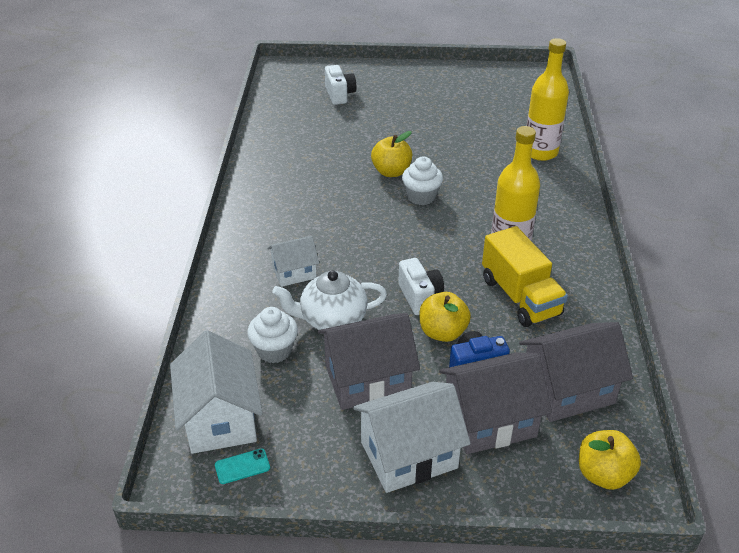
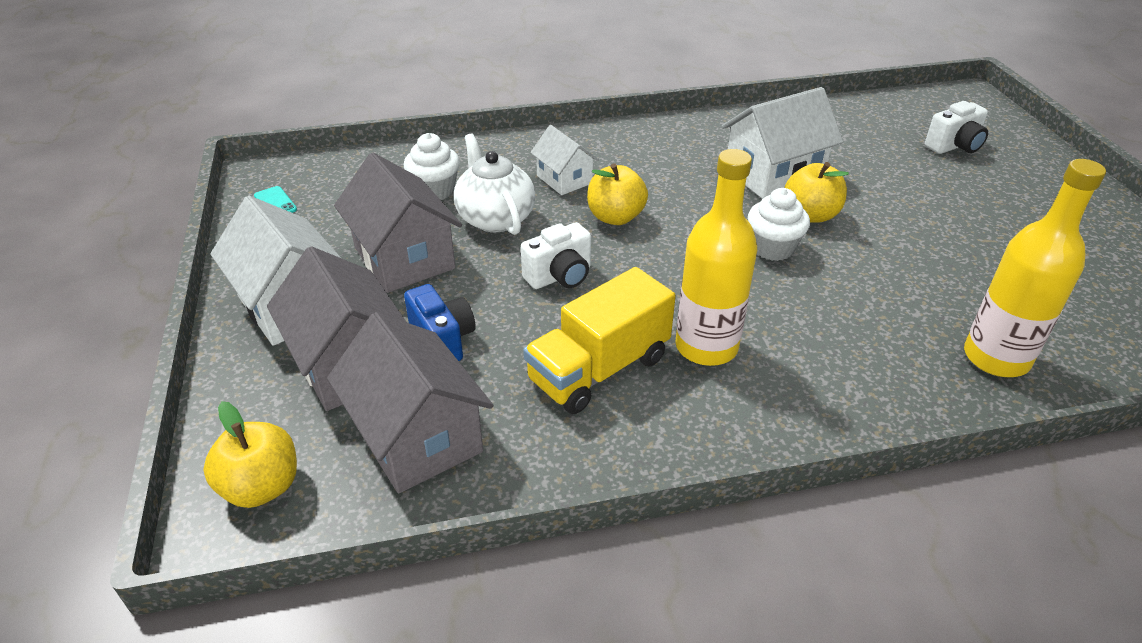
camera: 75 degrees right, 0 degrees up
(220, 418) = (335, 179): white house -> white house (773, 175)
(442, 332) = (500, 304): yellow apple -> yellow apple (615, 217)

